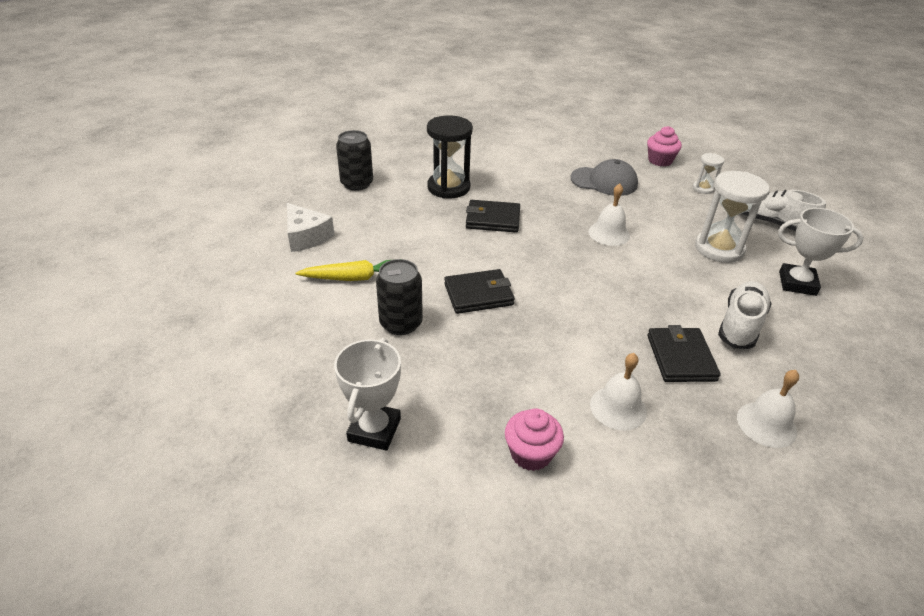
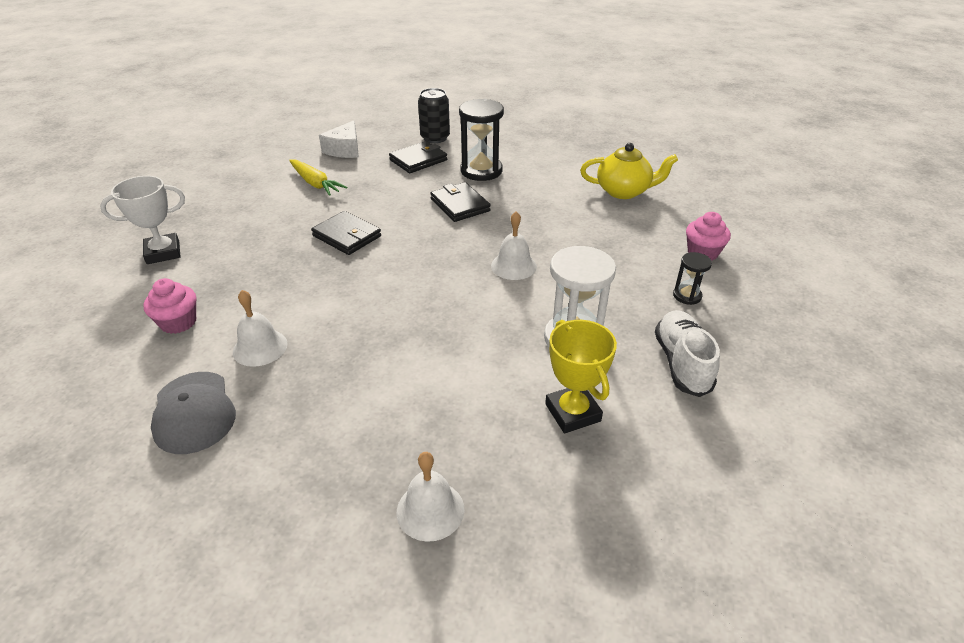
camera: 55 degrees right, 0 degrees up
(401, 323) = (281, 219): black can -> none
(554, 149) = (623, 191): none -> yellow teapot
(604, 181) = (605, 235): grey cap -> grey cap (193, 412)
(680, 358) = (357, 363): black wallet -> black wallet (418, 160)
(703, 188) = (687, 296): white hourglass -> black hourglass
(740, 325) = (446, 388): white shoe -> none
(766, 424) = (301, 443): white bell -> white bell (430, 510)
(797, 283) = (572, 412): white trophy -> yellow trophy

